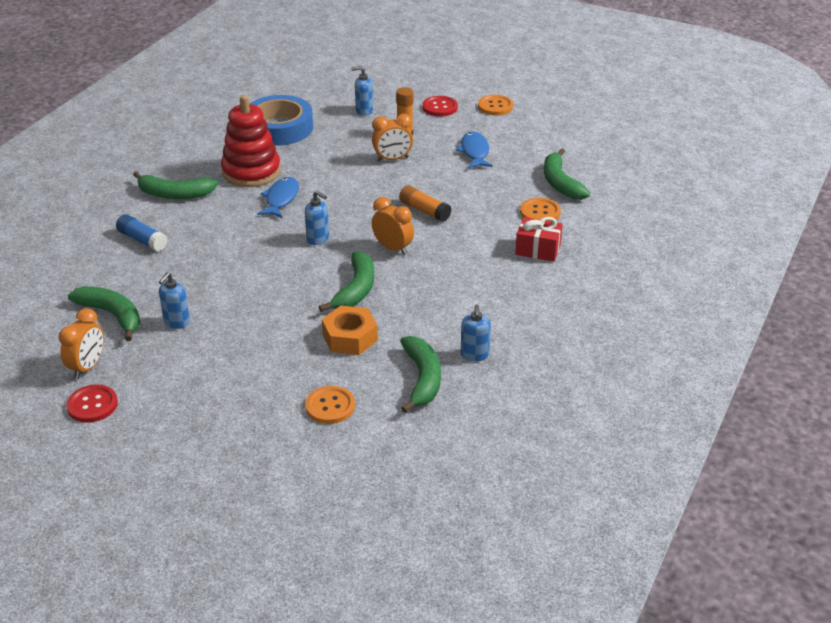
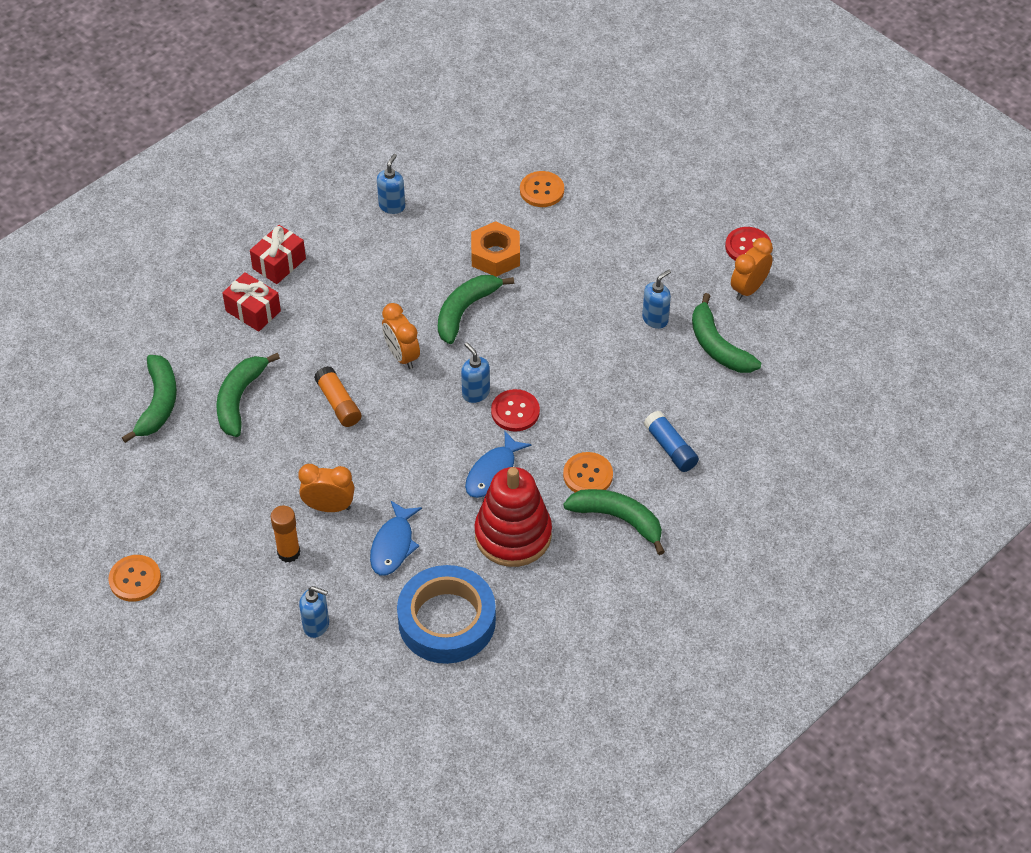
camera: 160 degrees left, 15 degrees up
(422, 379) = (451, 195): green banana -> green banana (239, 399)
(440, 107) = (210, 600): red button -> red button (515, 411)
(474, 152) = (221, 490): blue fish -> blue fish (393, 545)
(540, 212) = (214, 363): orange button -> orange button (588, 475)
(544, 286) = (279, 263): none -> red gift

